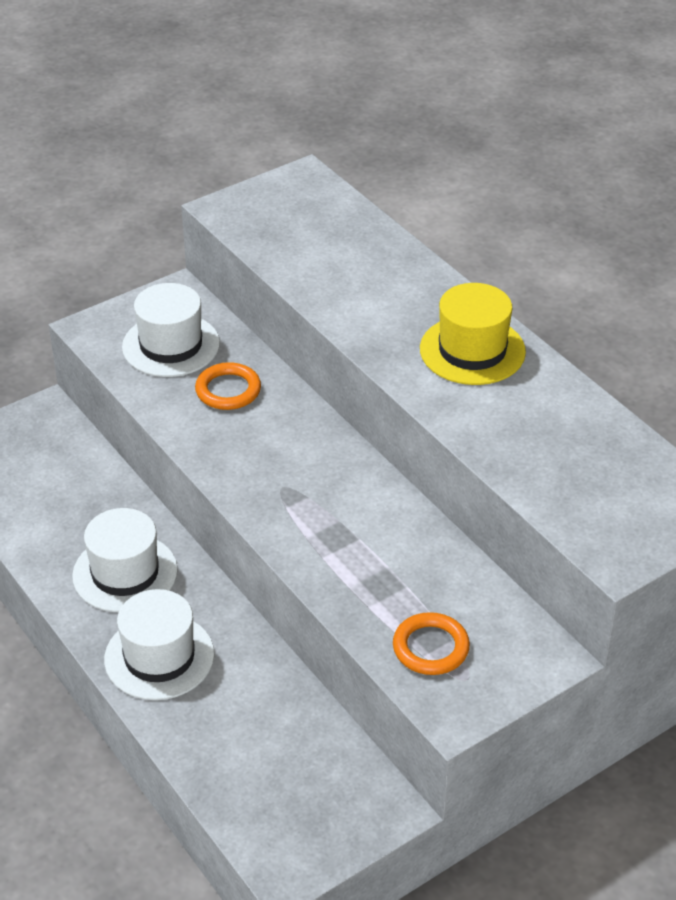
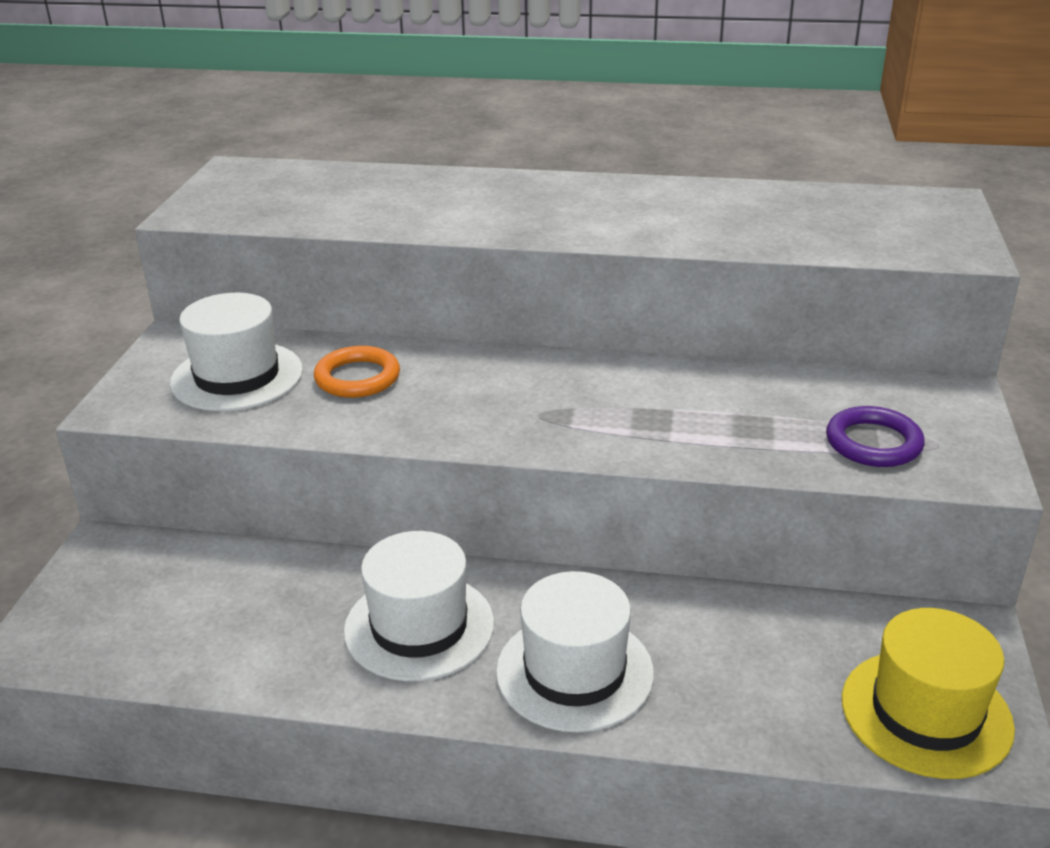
camera: 45 degrees left, 10 degrees down
(430, 648) = (873, 443): orange ring -> purple ring
(472, 350) = (600, 200): yellow hat -> yellow hat (926, 713)

